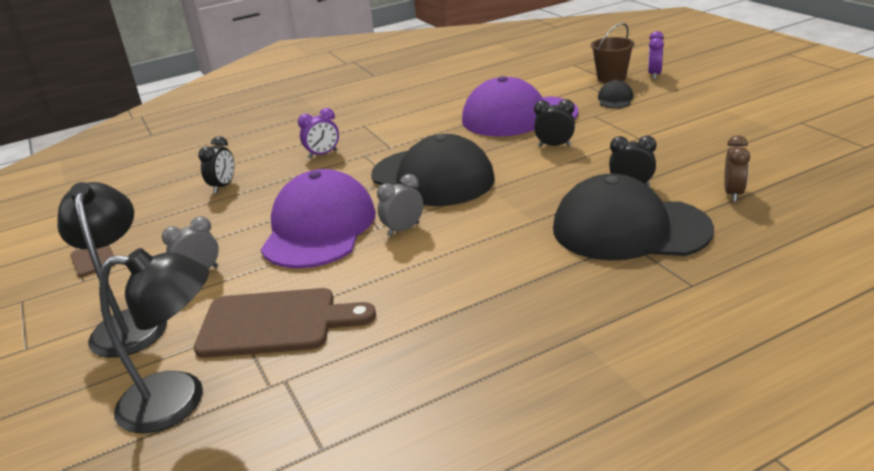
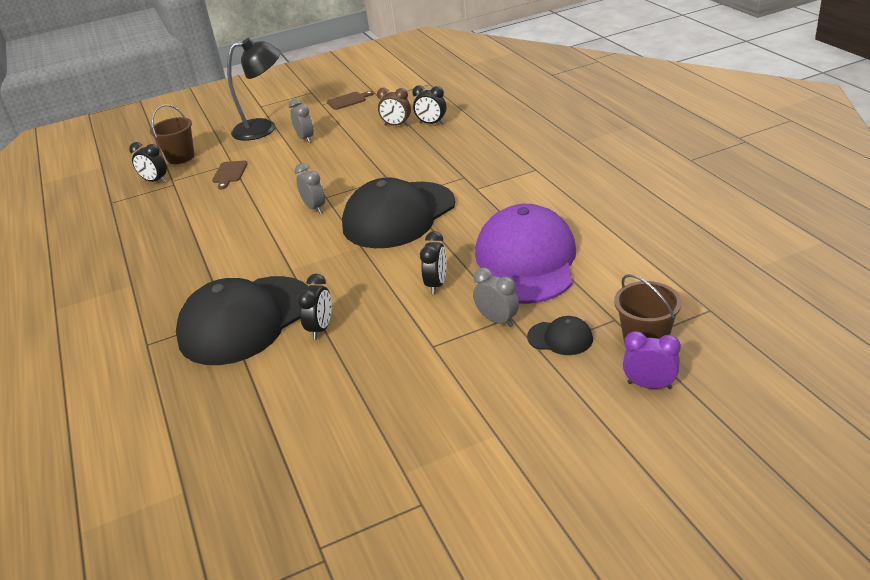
camera: 95 degrees right, 5 degrees up
(179, 401) = (180, 157): black lamp -> brown bucket
(261, 409) = (155, 181): none -> black clock
(275, 323) = (229, 173): brown cutting board -> brown cutting board, size x0.49
(319, 228) = (339, 172): purple cap -> none
(323, 154) = (474, 157): purple clock -> none
(600, 119) = (497, 320): none -> grey clock
(630, 229) = (246, 320): black cap -> black cap turned 150 degrees counterclockwise
(733, 193) = (268, 396): brown clock -> brown clock (396, 125)

